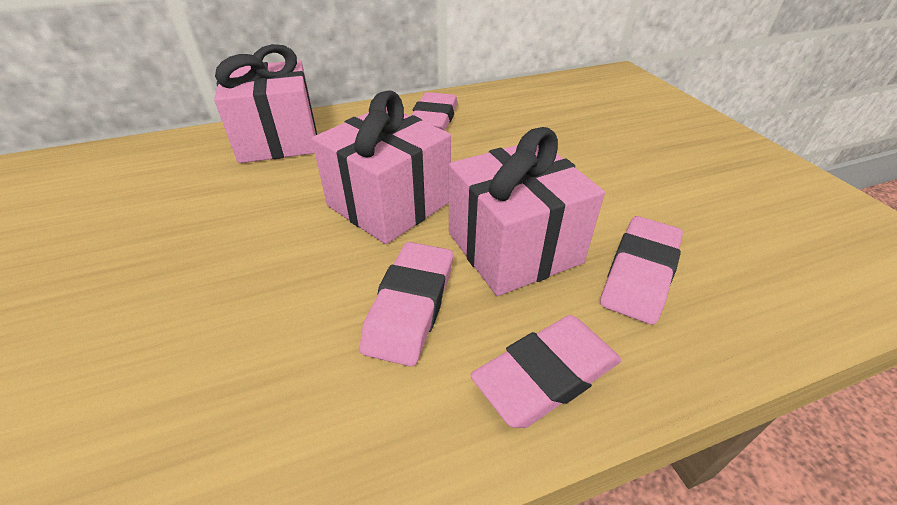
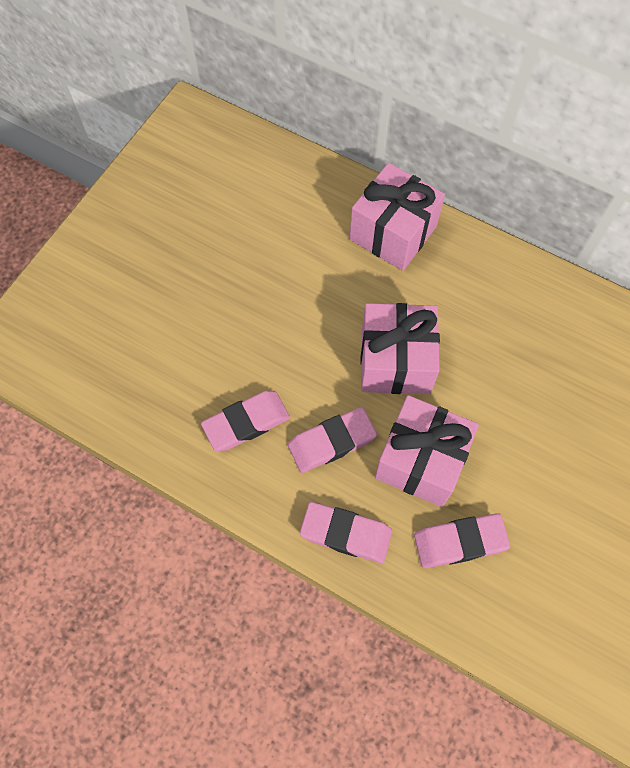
camera: 50 degrees right, 25 degrees up
(434, 119) = (517, 302): pink eraser -> pink eraser (246, 423)

